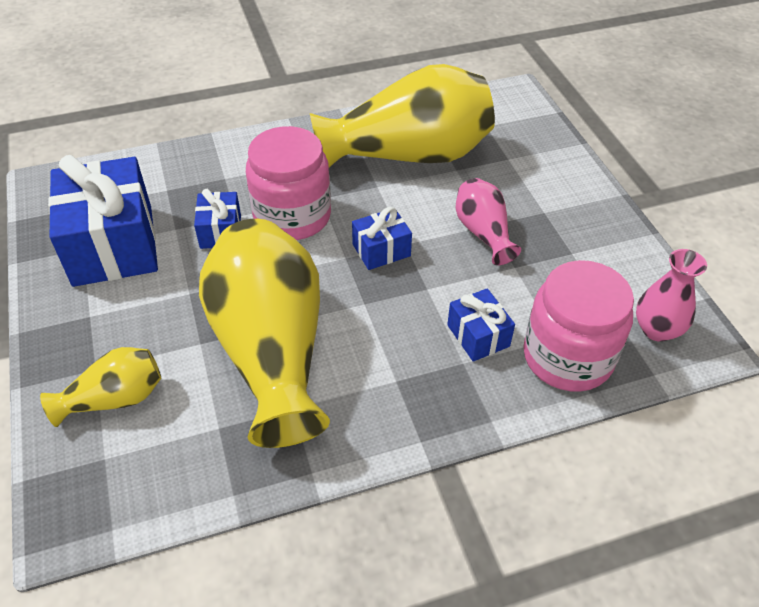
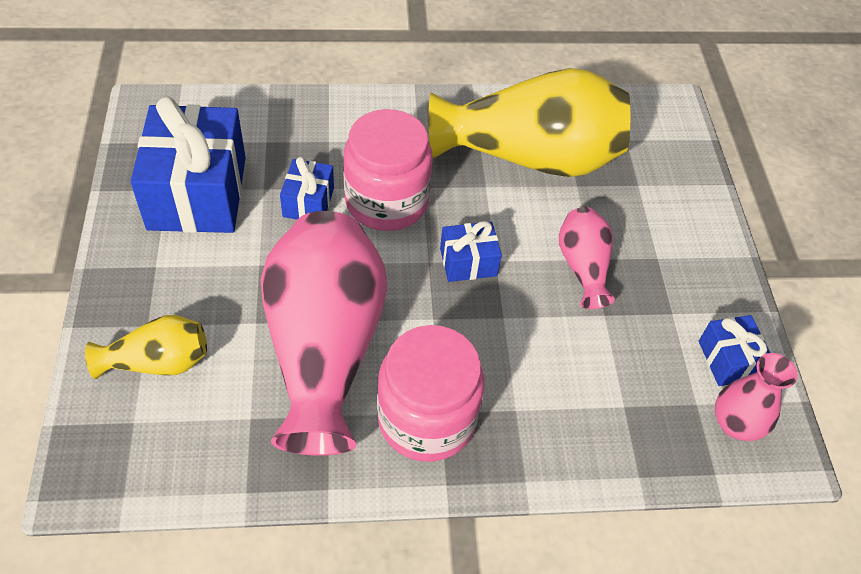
camera: 10 degrees right, 5 degrees up
(271, 351) = (324, 349): yellow vase -> pink vase
(478, 335) = (541, 384): blue gift -> blue gift (728, 360)
(567, 357) = (628, 431): pink jar -> pink jar (426, 419)

